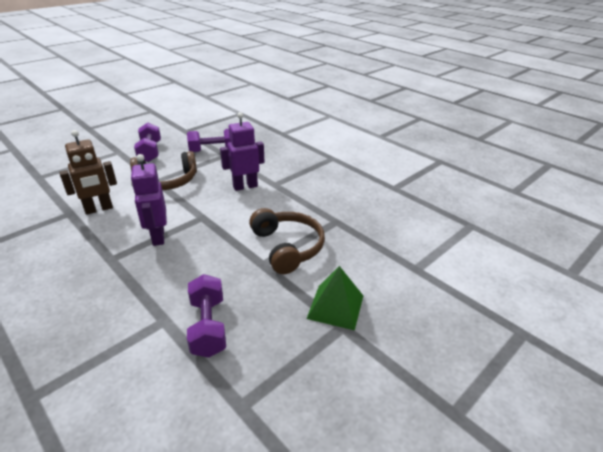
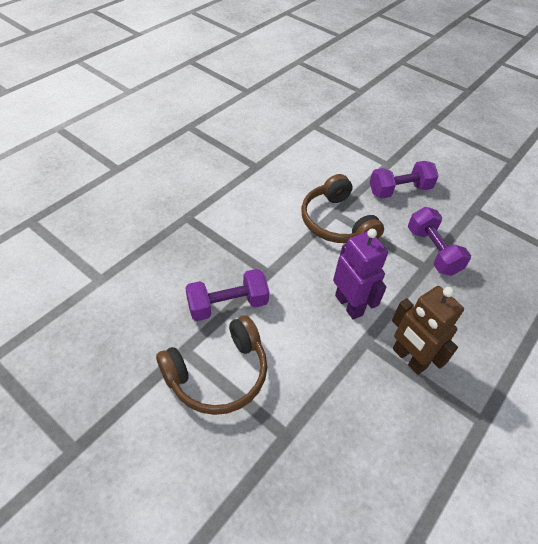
camera: 80 degrees right, 15 degrees up
(99, 209) = (267, 184): brown robot -> brown robot (408, 358)
(158, 237) = (225, 242): purple robot -> none
(208, 326) = (88, 316): purple dumbbell -> purple dumbbell (227, 305)
(335, 307) = (106, 441): green pyramid -> none

